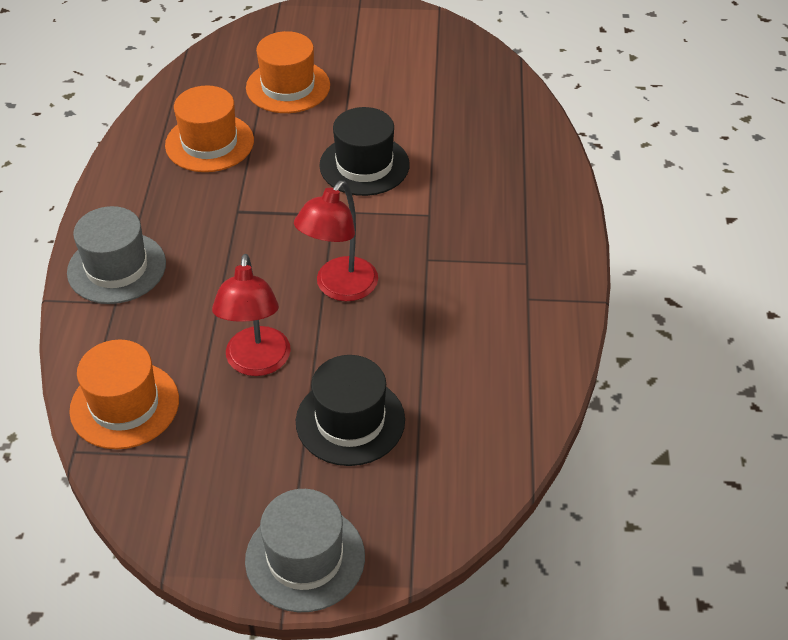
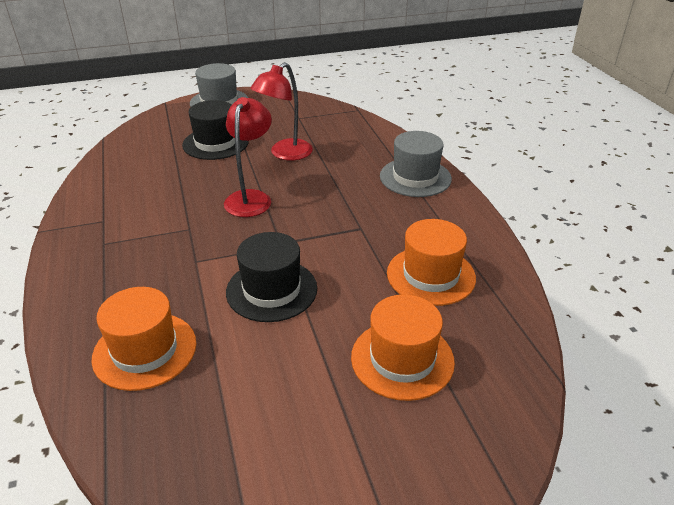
camera: 160 degrees right, 10 degrees down
(124, 405) = (347, 126): orange hat -> orange hat (145, 350)
(257, 363) = (285, 154): red lamp -> red lamp turned 120 degrees counterclockwise

